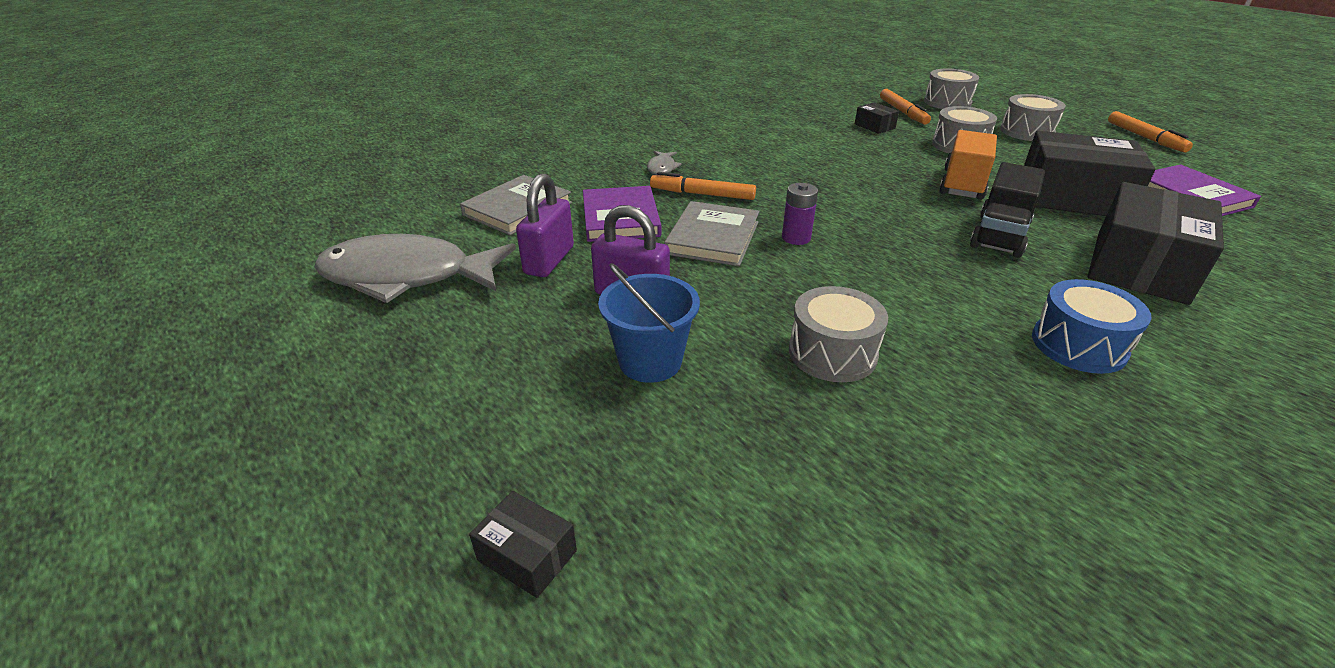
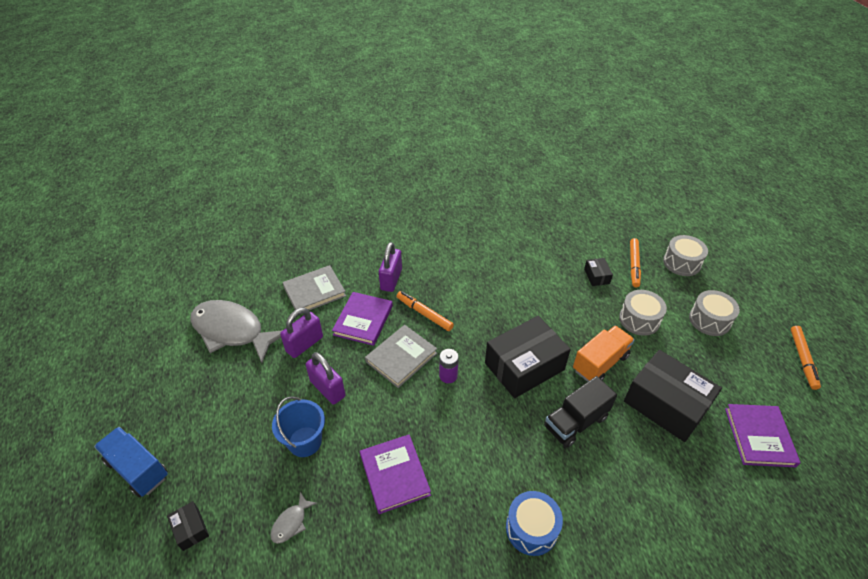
camera: 25 degrees right, 10 degrees up
(331, 505) = (137, 469): none -> blue truck
(624, 176) = (391, 279): none -> purple padlock
(662, 168) = (419, 278): grey fish -> grey fish (291, 522)
(832, 353) = (394, 475): grey drum -> purple book
(1140, 266) = (640, 486): black box -> black box (524, 366)

